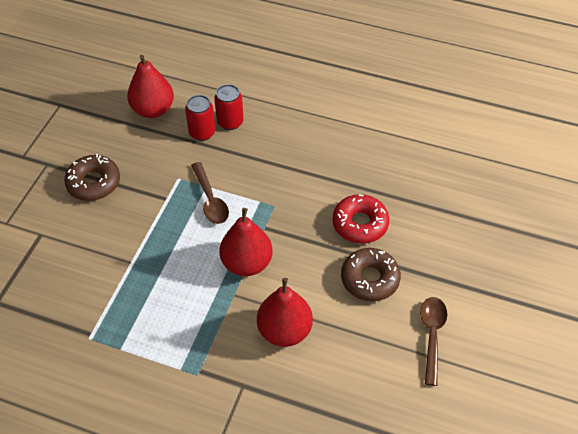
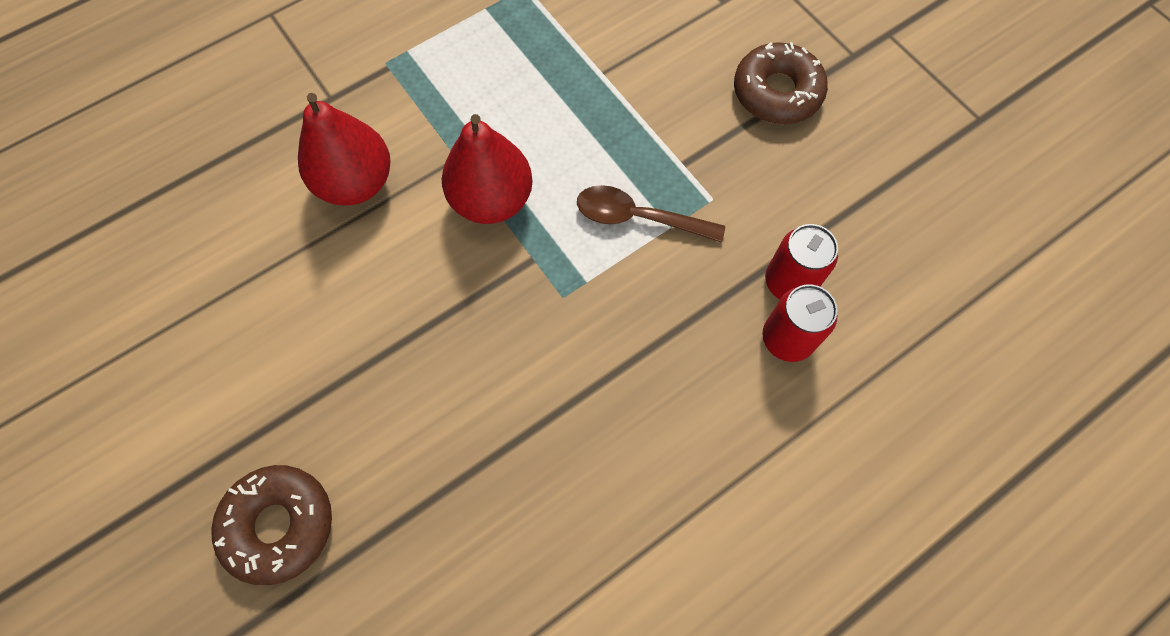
camera: 125 degrees right, 15 degrees up
(153, 110) = (890, 239): red pear -> none
(360, 224) = (432, 397): red donut -> none
(370, 279) = (333, 339): brown donut -> brown donut (279, 525)
(431, 335) = (184, 355): brown spoon -> none

